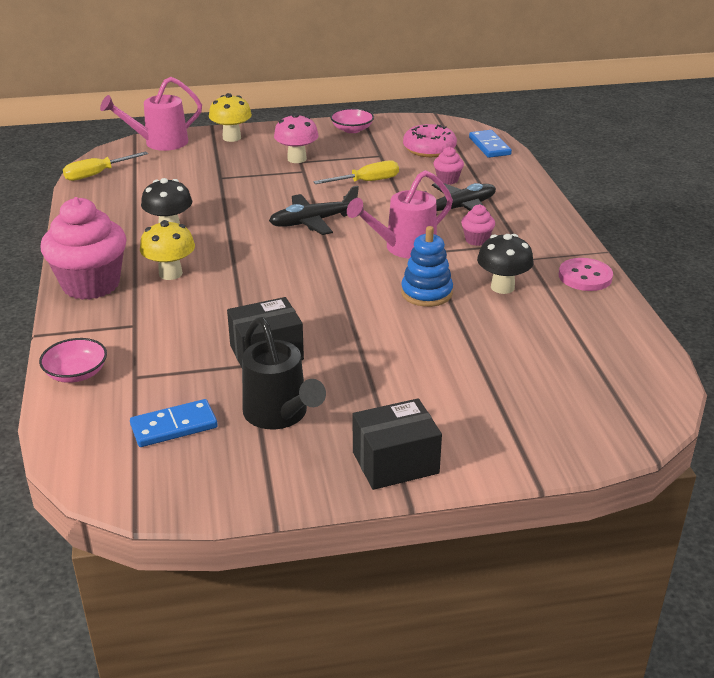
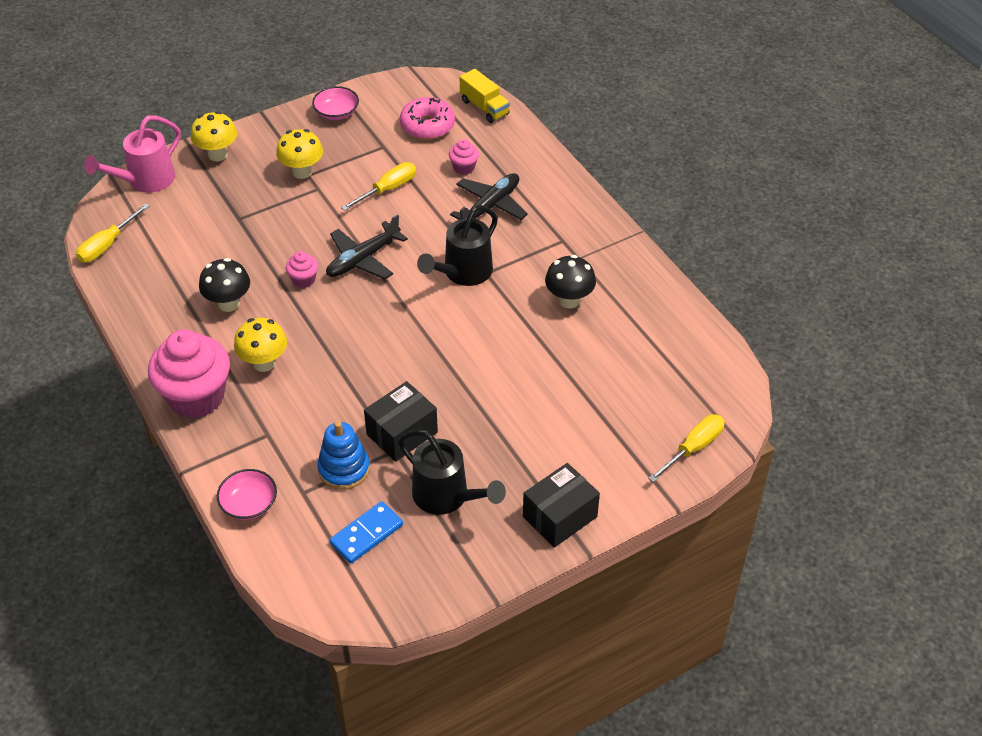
camera: 20 degrees left, 15 degrees up
(297, 159) = (302, 172): pink mushroom -> yellow mushroom
(403, 248) = (463, 273): pink watering can -> black watering can
(426, 293) = (507, 325): blue stacking toy -> blue stacking toy (344, 469)
(476, 240) = (524, 245): pink cupcake -> pink cupcake (304, 280)
(489, 146) = (484, 107): blue domino -> yellow truck
(585, 277) = (634, 268): pink button -> none
(587, 437) = (693, 448): none -> yellow screwdriver

